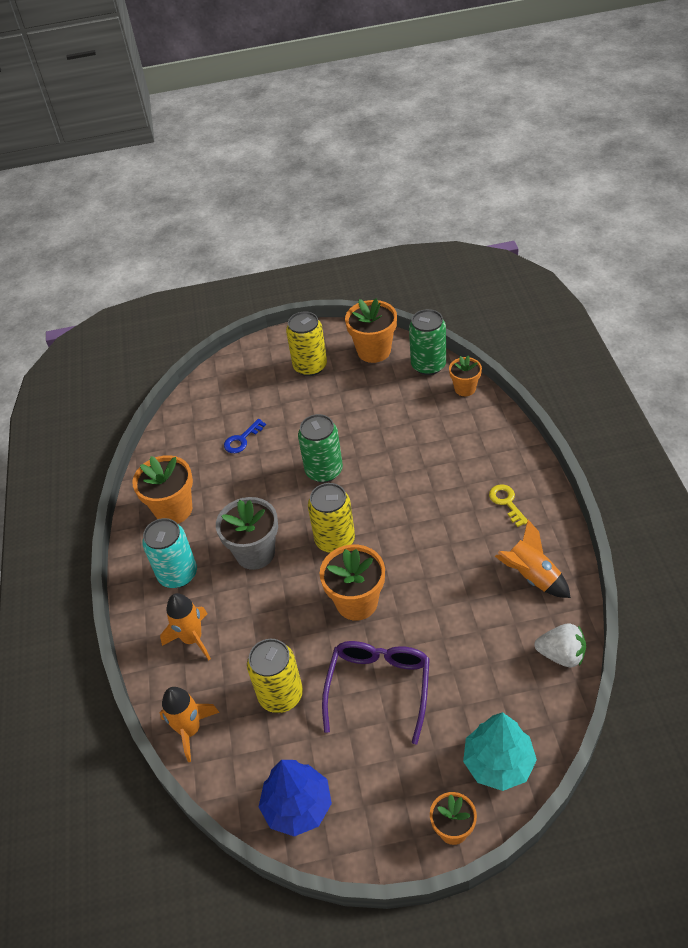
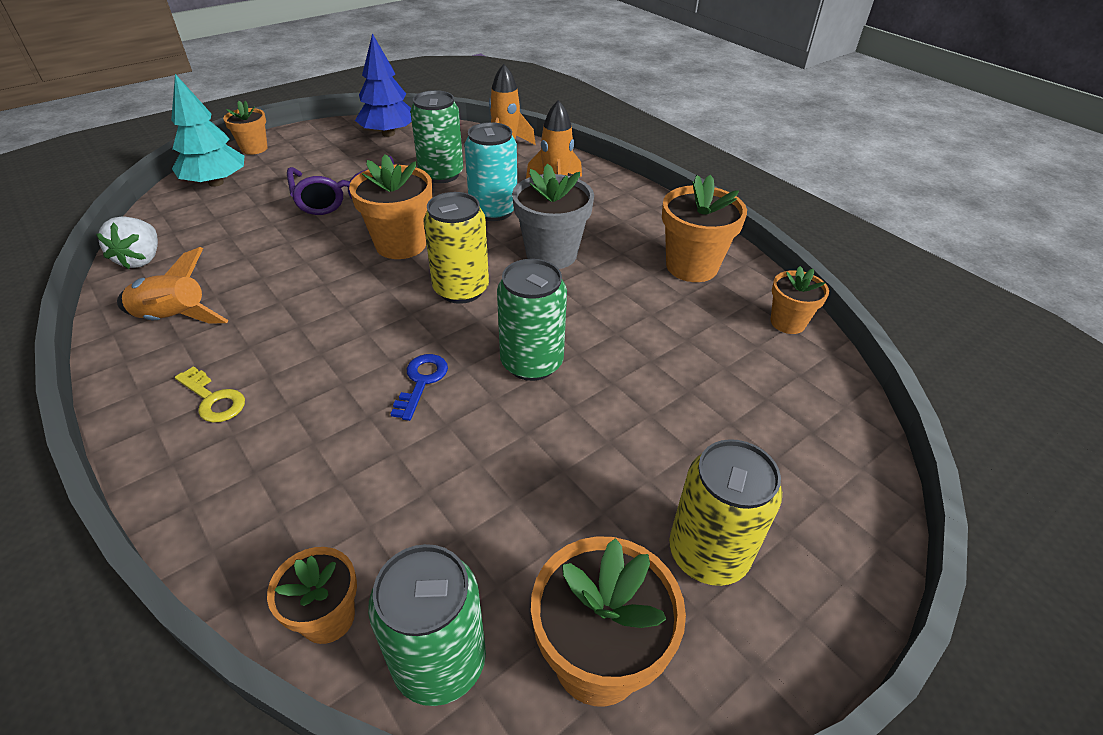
camera: 145 degrees right, 5 degrees down
(163, 451) = (787, 322): none -> orange flower pot
(178, 574) = (620, 219): turquoise can -> turquoise can (493, 211)
(242, 440) = (695, 369): blue key -> blue key (421, 381)
(280, 695) = (441, 174): yellow can -> green can
(561, 655) = (141, 259): white strawberry -> white strawberry turned 75 degrees counterclockwise

